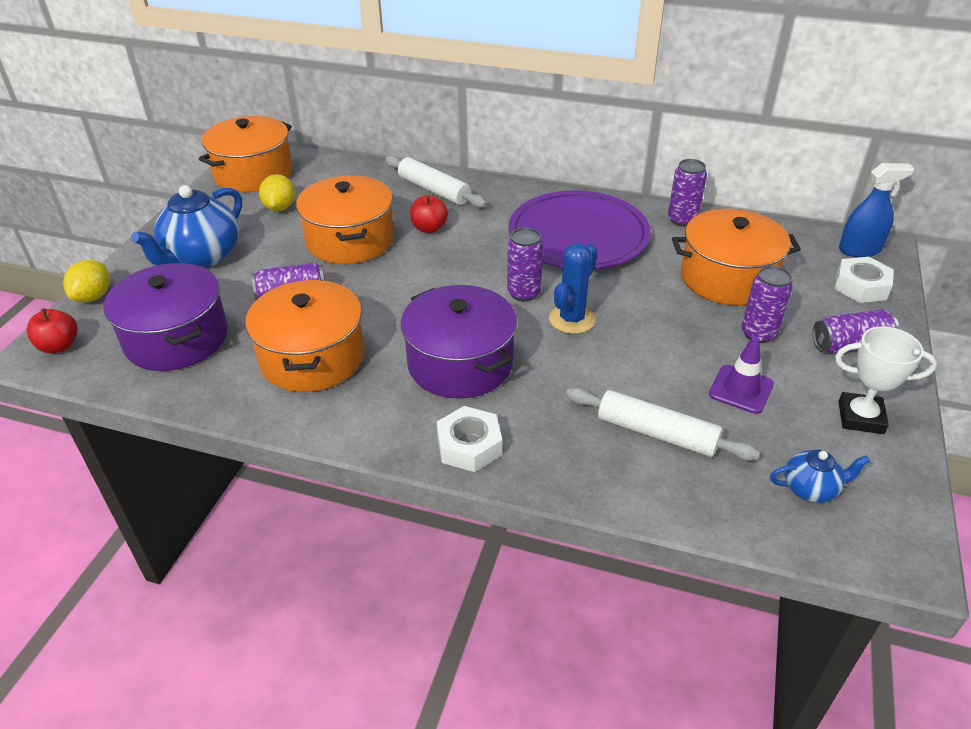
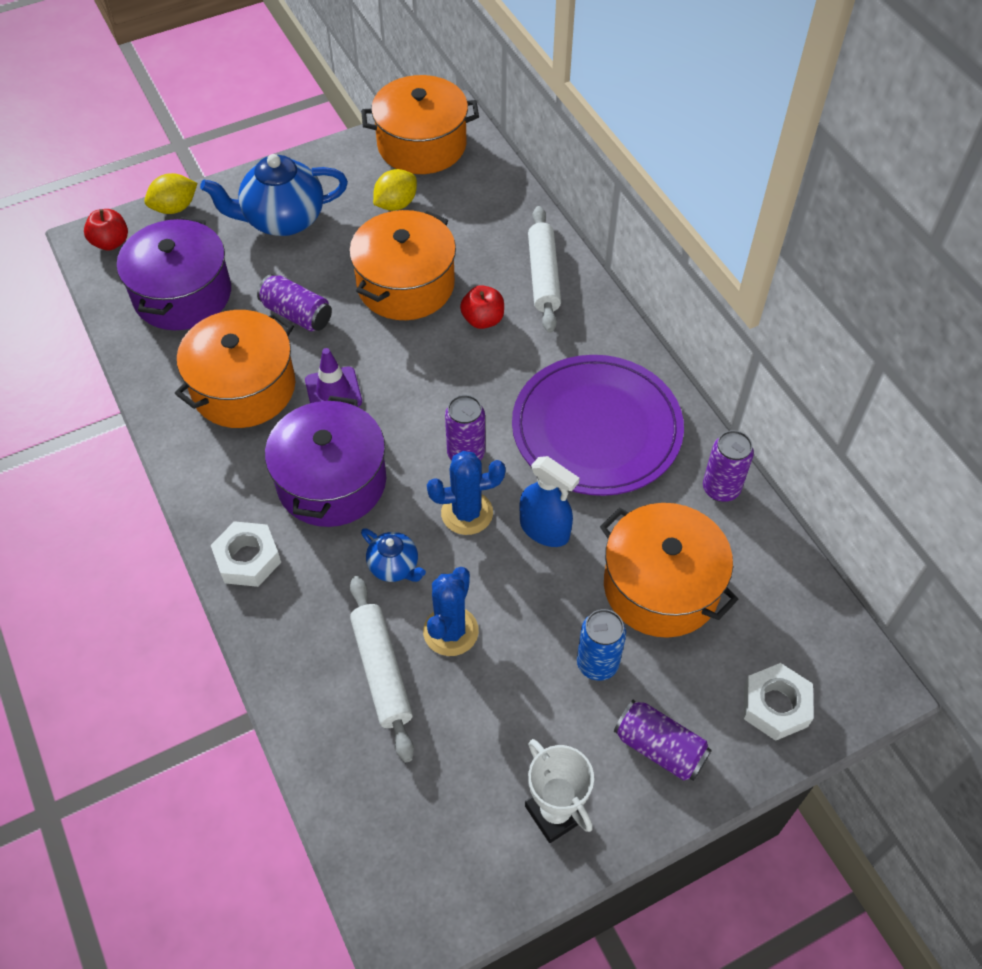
camera: 45 degrees right, 15 degrees up
(660, 381) = (451, 631): none -> blue cactus
(741, 389) = (500, 697): purple traffic cone -> purple traffic cone (333, 391)
(758, 334) = (597, 663): purple can -> blue can
(810, 489) = (420, 822): blue teapot -> blue teapot (394, 566)
(860, 250) = (847, 669): blue spray bottle -> blue spray bottle (544, 529)

